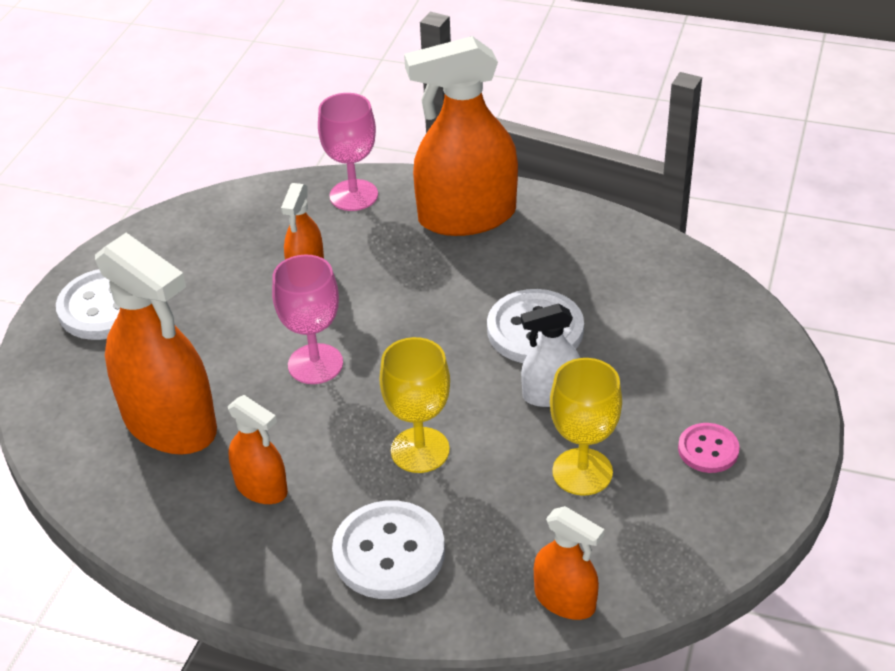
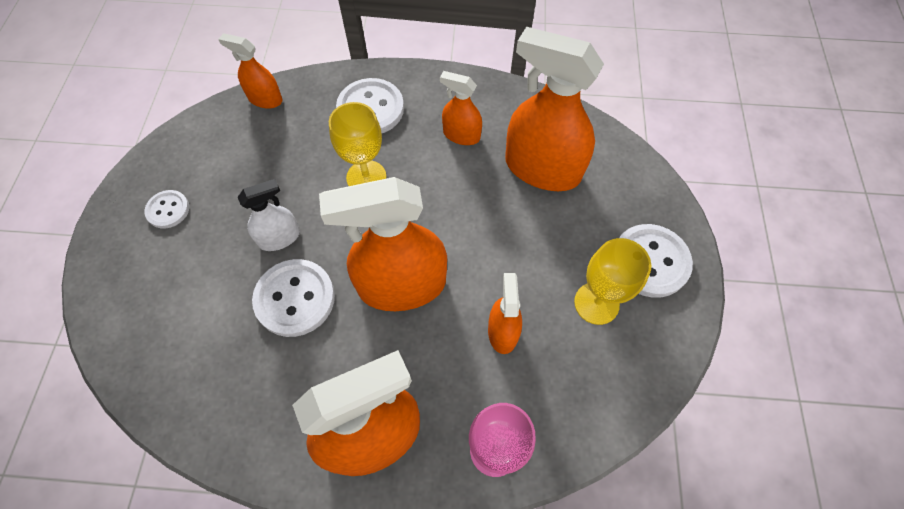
camera: 165 degrees right, 20 degrees up
(315, 364) = (460, 235): pink goblet -> none
(405, 325) = (402, 285): none -> orange spray bottle
(582, 472) = (255, 179): yellow goblet -> yellow goblet (596, 303)
(708, 450) = (168, 210): pink button -> white button

